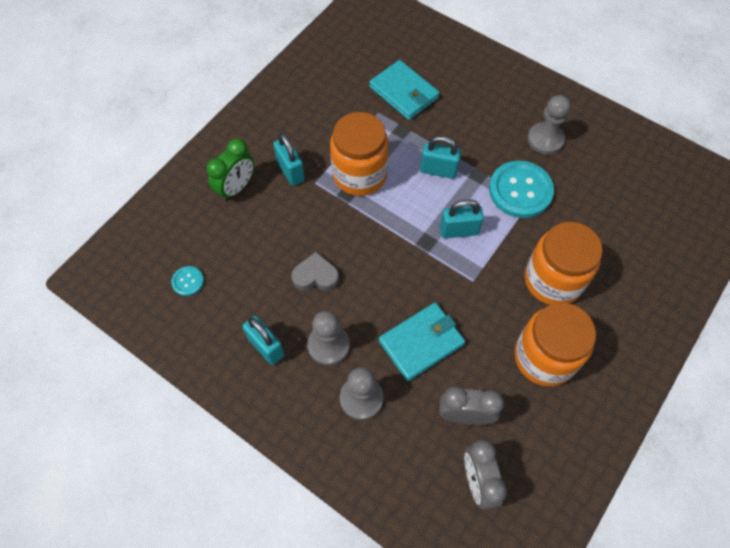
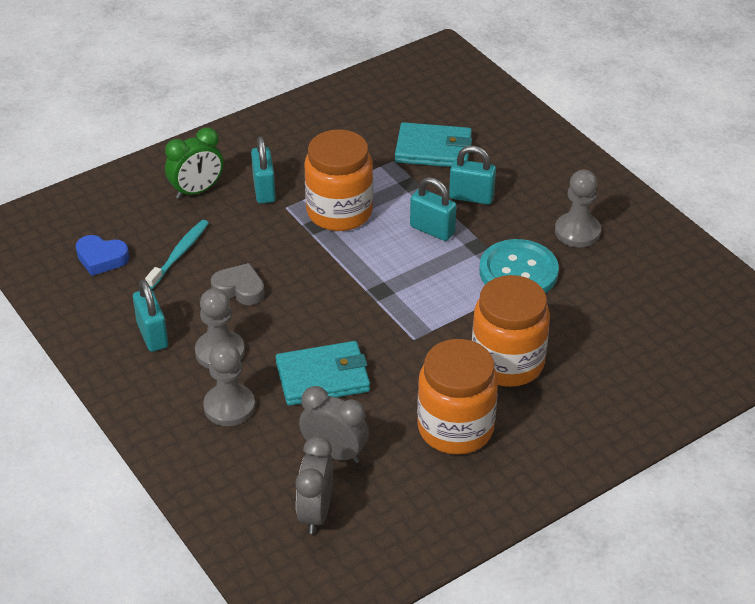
camera: 20 degrees right, 20 degrees down
(188, 281) = (101, 258): turquoise button -> blue heart
(251, 256) = (179, 254): none -> turquoise toothbrush
(404, 93) = (433, 149): turquoise wallet -> turquoise wallet turned 60 degrees counterclockwise
(459, 230) = (424, 290): turquoise padlock -> turquoise padlock (471, 197)

